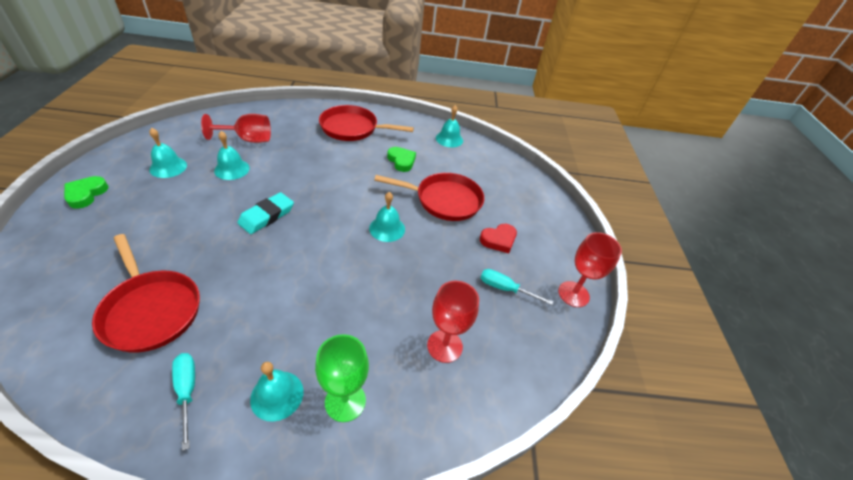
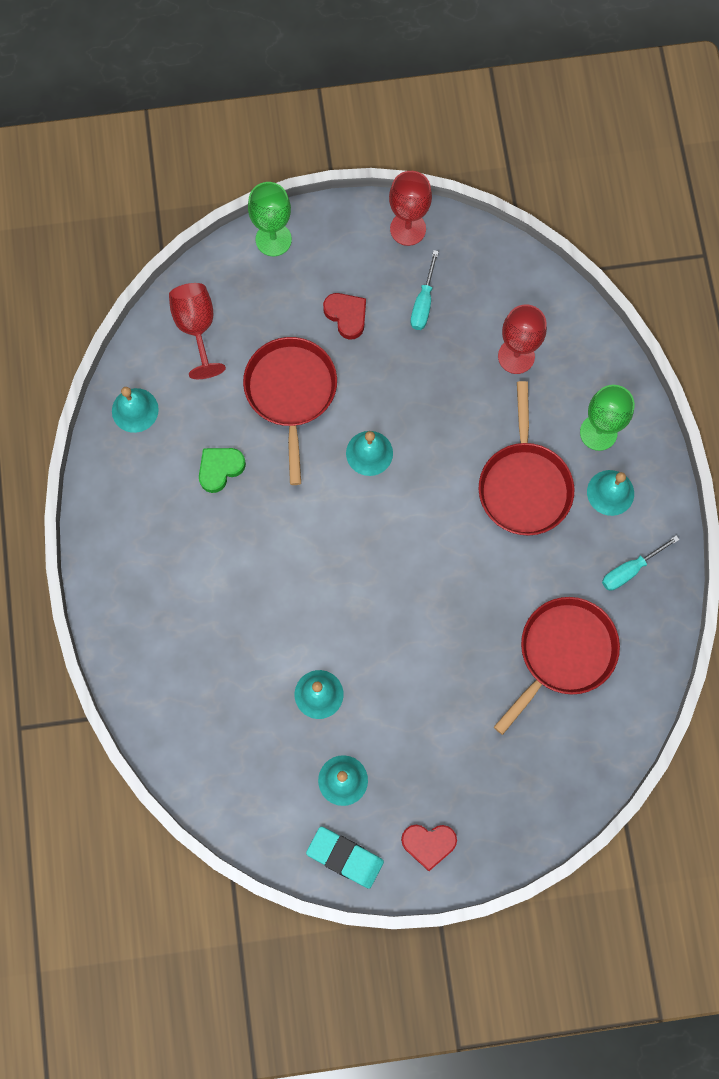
camera: 95 degrees left, 30 degrees up
(86, 194) = (428, 844): green heart -> red heart
(248, 139) = (241, 708): red goblet -> red goblet (197, 328)
(267, 216) = (394, 604): turquoise eraser -> turquoise eraser (345, 857)
(352, 128) = (156, 566): red pan -> red pan (524, 485)
(561, 216) = (273, 239): none -> green goblet

